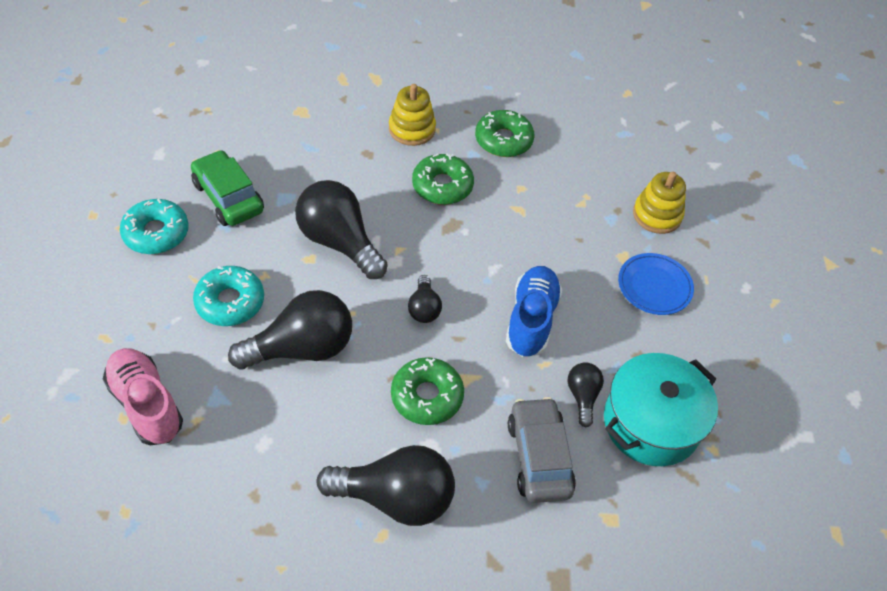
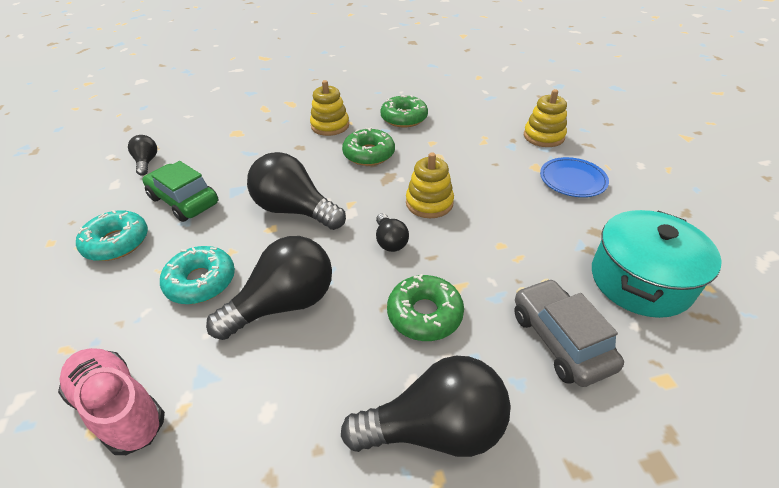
camera: 10 degrees left, 10 degrees down
(482, 272) = (429, 203): none -> yellow stacking toy
(531, 320) = (488, 227): blue shoe -> none
(582, 396) = (567, 275): black light bulb -> black light bulb (147, 162)

